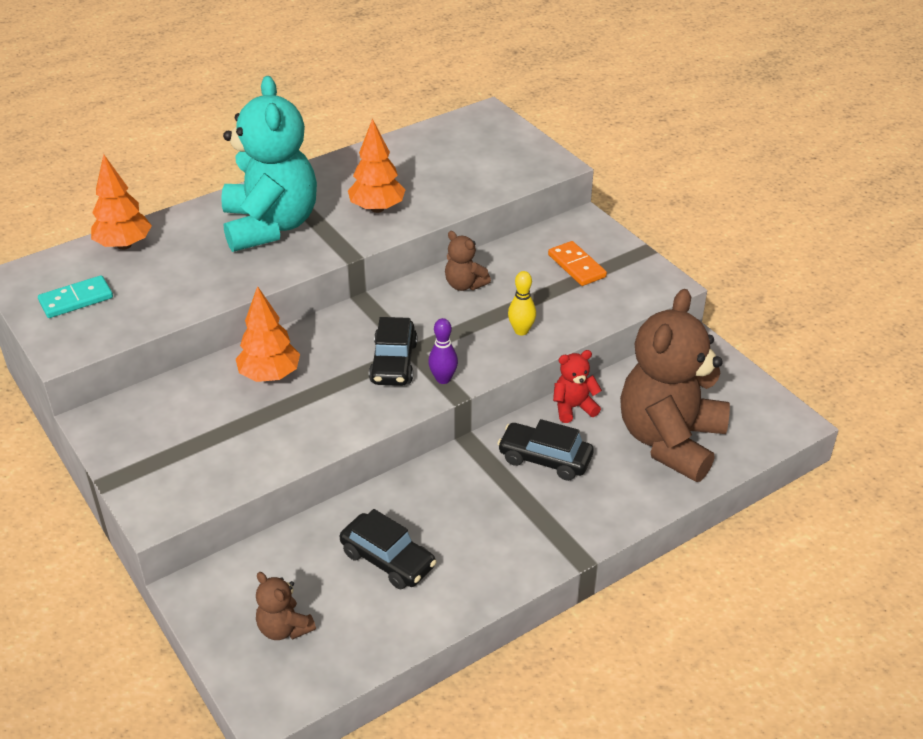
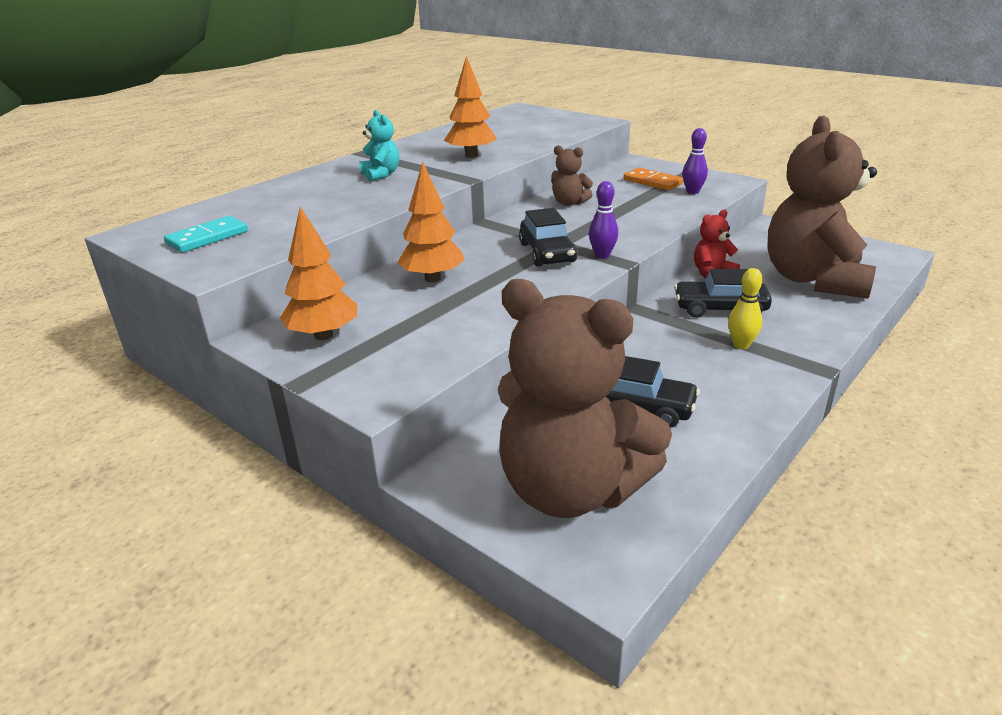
camera: 15 degrees left, 10 degrees down
(124, 245) = (241, 201): orange tree -> orange tree (323, 335)
(270, 226) = (381, 175): turquoise teddy bear -> turquoise teddy bear, size x0.42
(284, 628) = (571, 490): brown teddy bear -> brown teddy bear, size x2.36
(521, 331) = (643, 219): yellow bowling pin -> yellow bowling pin (741, 345)
(606, 294) = (692, 192): none -> purple bowling pin

